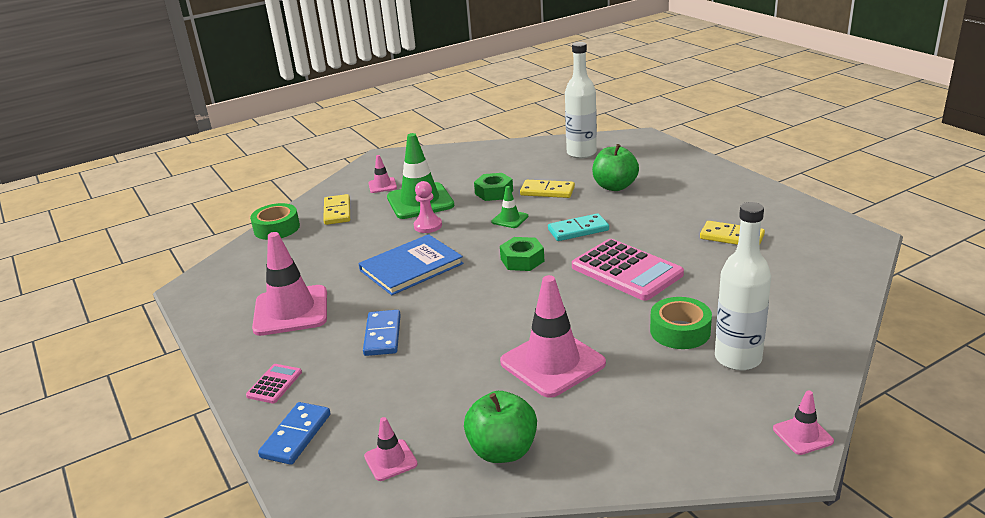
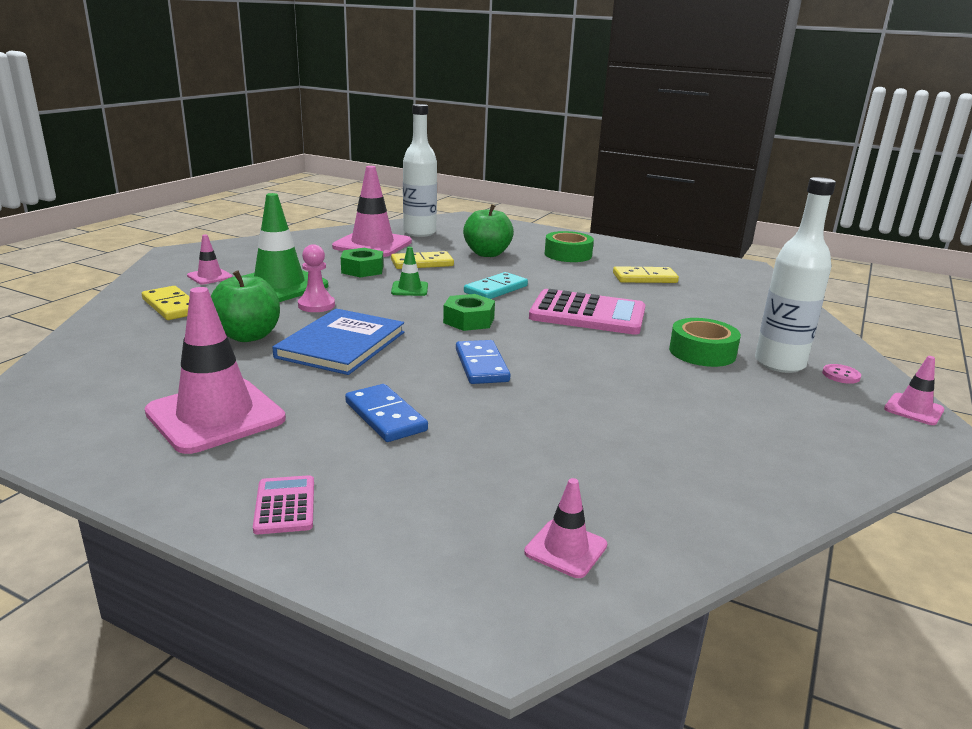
camera: 35 degrees left, 5 degrees down
(277, 228) = (92, 333): green tape -> green tape (568, 254)
(296, 435) = (394, 560): blue domino -> blue domino (481, 365)
(502, 451) = (683, 498): green apple -> green apple (248, 336)
(552, 363) = (621, 402): pink traffic cone -> pink traffic cone (372, 245)
(782, 384) = (841, 375): none -> pink button

